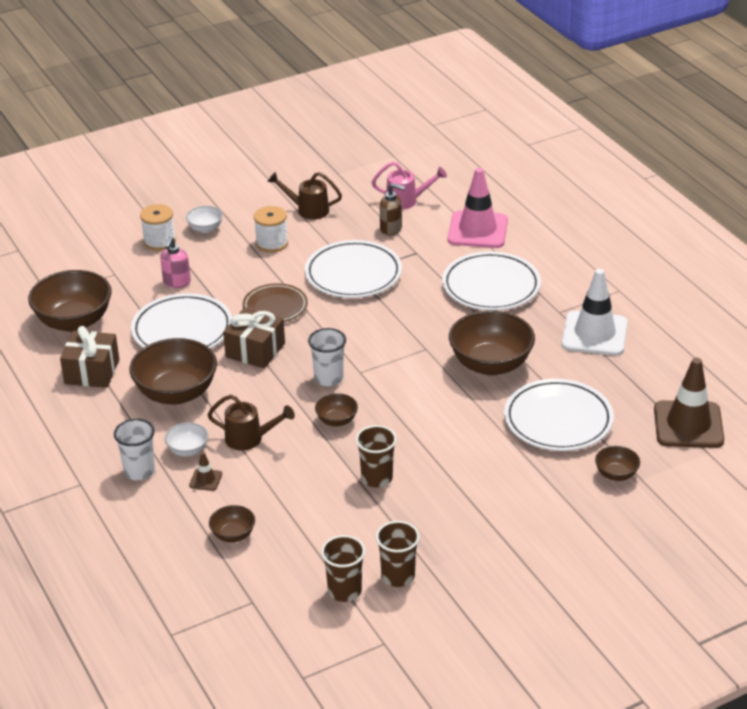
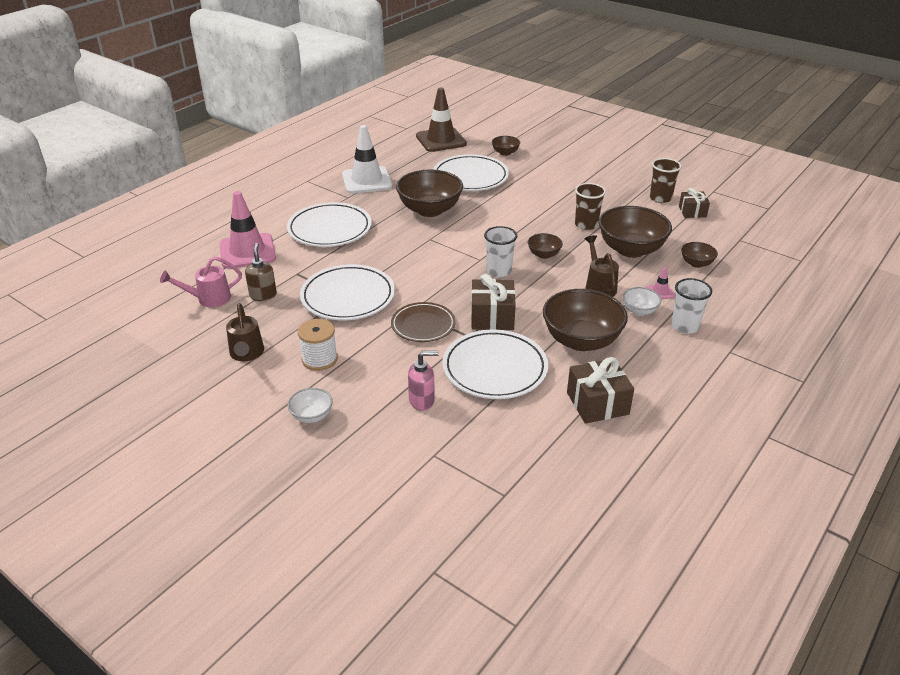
camera: 115 degrees left, 0 degrees up
(74, 321) = (535, 450): brown bowl -> brown bowl (631, 249)
(159, 241) = (353, 443): white spool -> none
(205, 480) = (660, 292): brown traffic cone -> pink traffic cone
(344, 591) = (692, 212): brown cup -> brown gift
(406, 201) = (209, 299): pink watering can -> pink watering can turned 90 degrees counterclockwise

